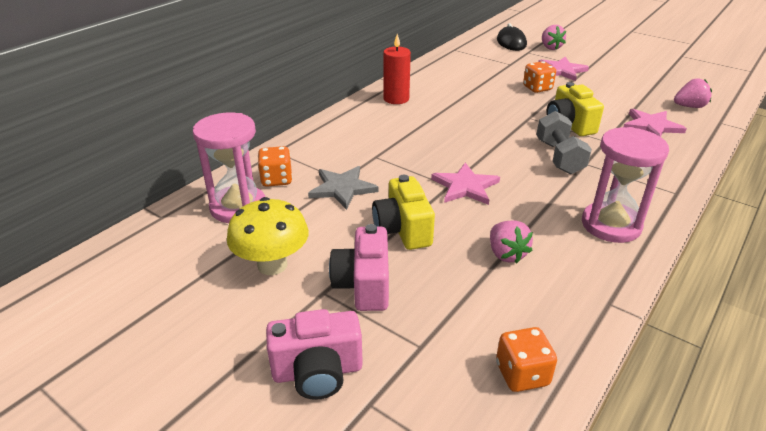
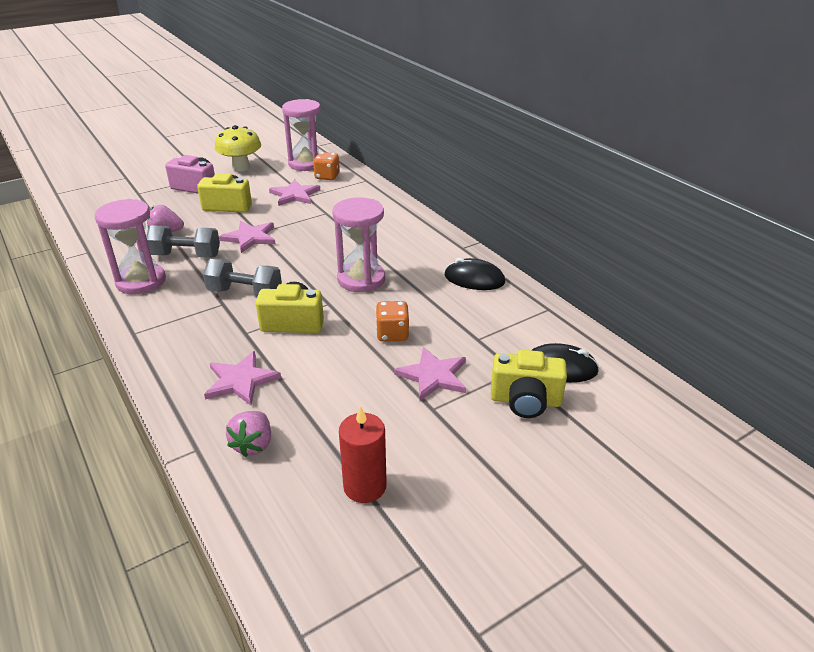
camera: 110 degrees right, 0 degrees up
(317, 372) = (157, 170): pink camera -> none
(342, 188) = (294, 195): grey star -> pink star
(396, 99) = (423, 240): red candle -> red candle (365, 486)
(440, 73) = (474, 279): none -> black mouse
(482, 112) = (361, 279): none -> pink hourglass
(522, 374) = (88, 212): orange dice -> none
(538, 215) = (186, 256): none -> grey dumbbell
(550, 47) = (525, 401): pink strawberry -> yellow camera

